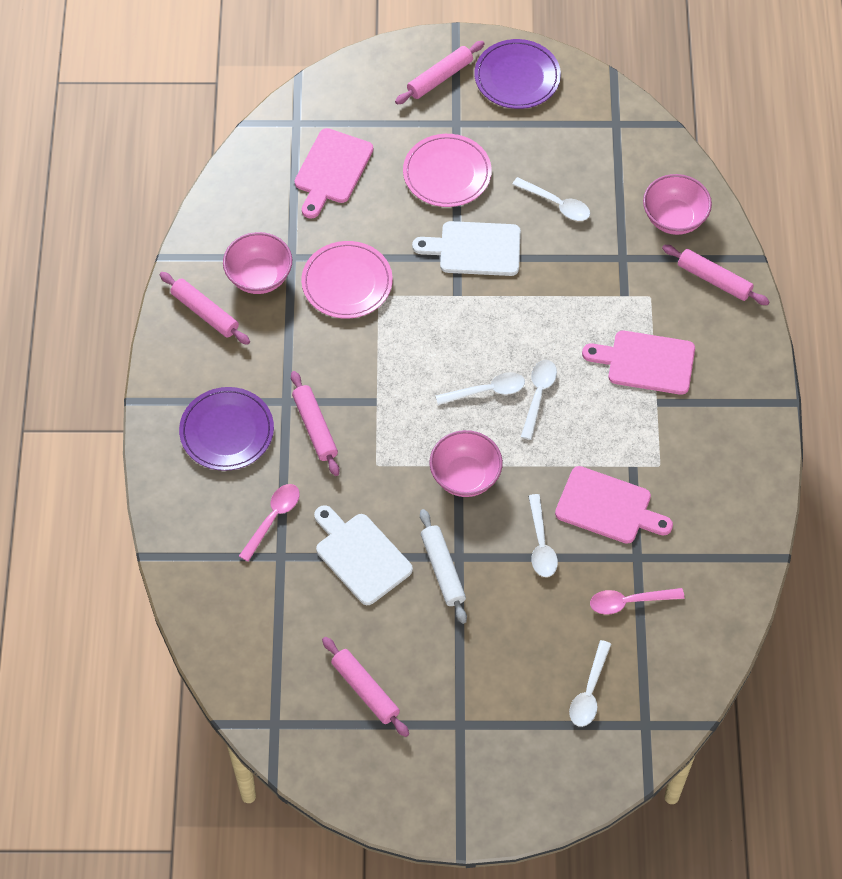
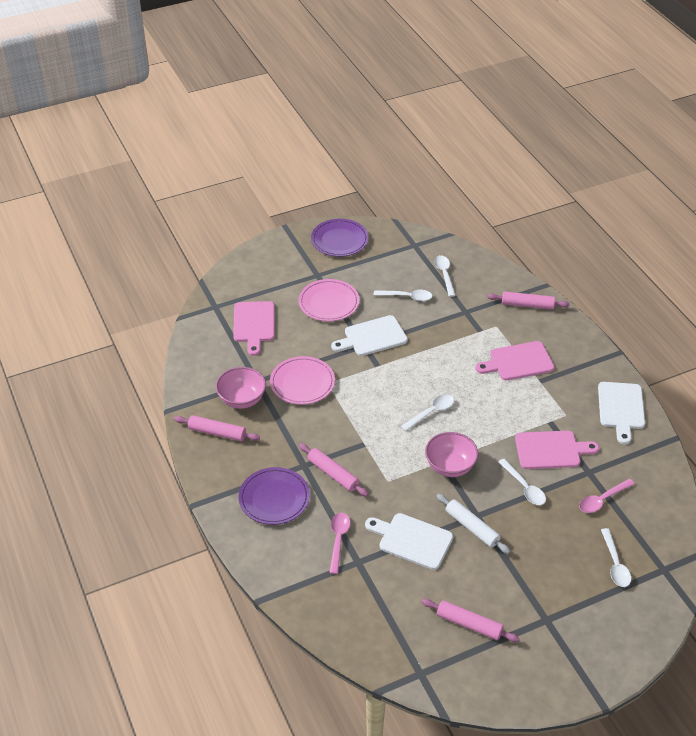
camera: 25 degrees left, 15 degrees down
(440, 78) = (292, 255): pink rolling pin -> none
(538, 395) = (465, 403): white spoon -> white spoon (444, 274)
(674, 218) = (482, 281): pink bowl -> none
(739, 486) = (621, 408): none -> white cutting board

